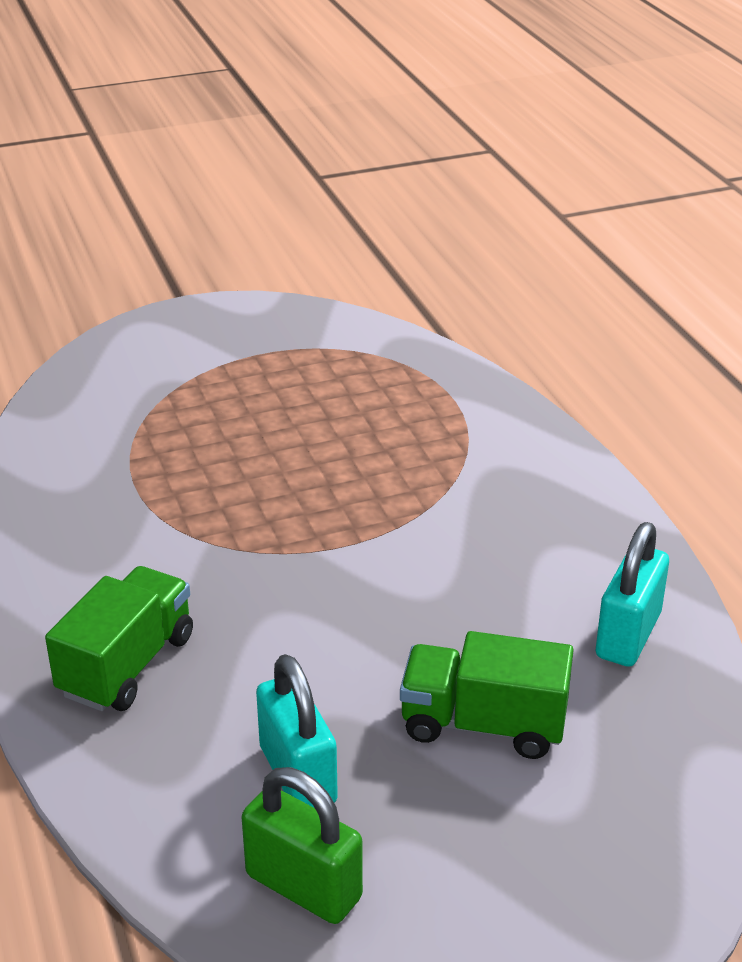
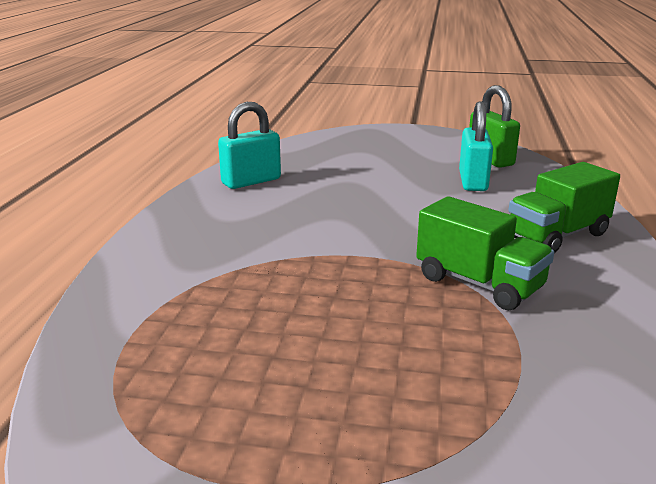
camera: 150 degrees left, 10 degrees down
(483, 724) = (365, 175): green truck -> green truck (479, 284)

